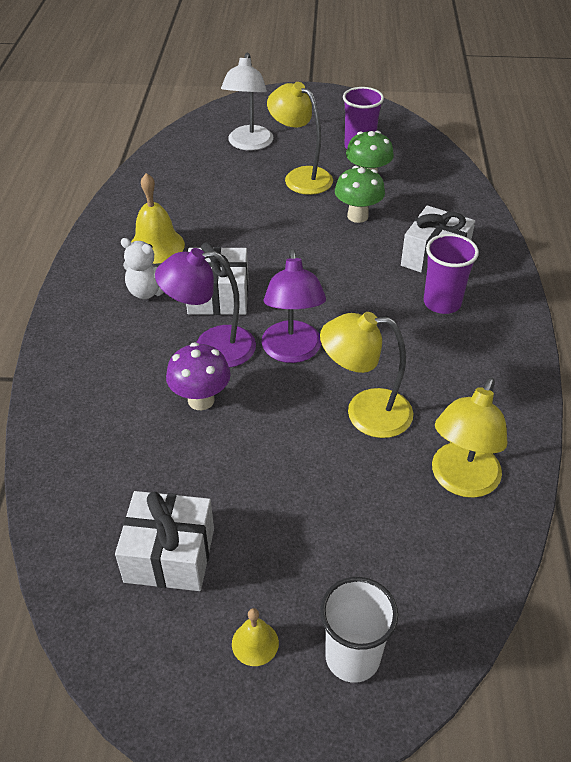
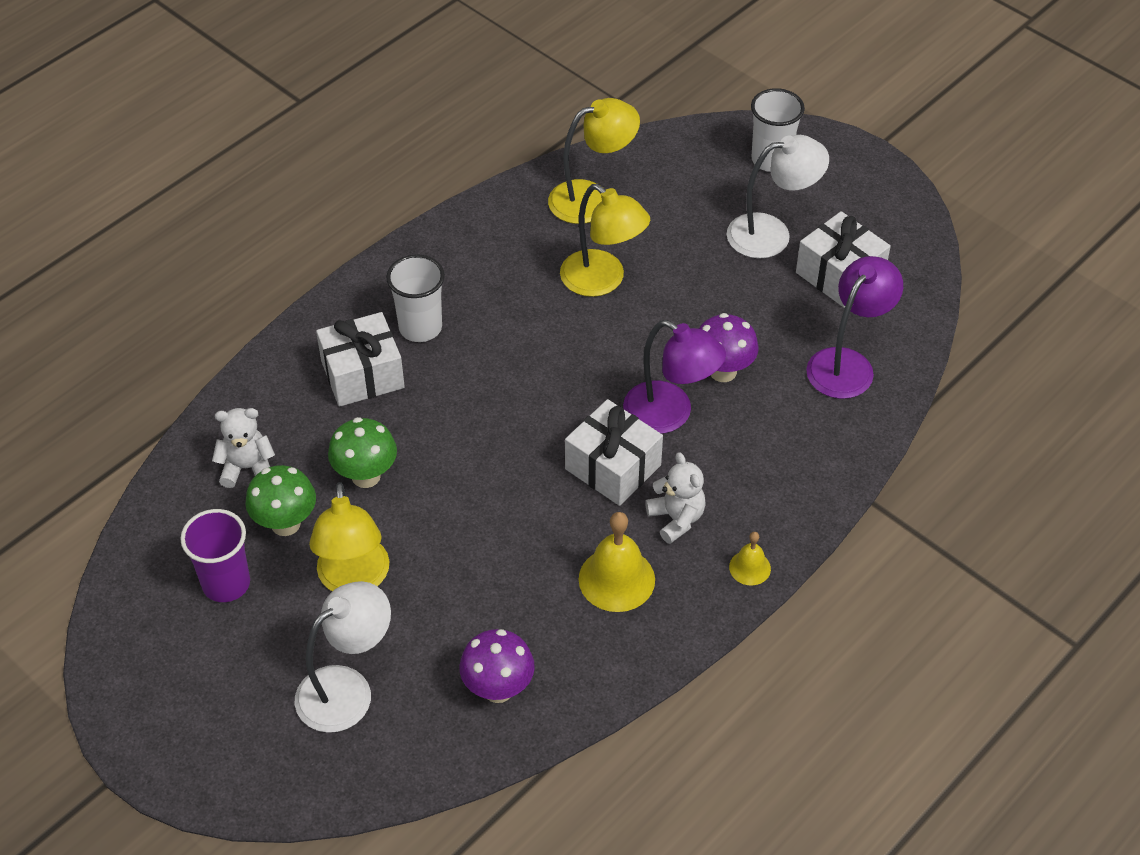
camera: 140 degrees left, 5 degrees up
(174, 177) = (498, 689): none -> purple mushroom
(255, 643) = (824, 198): yellow bell -> yellow bell (750, 567)
(271, 557) = (771, 233): none -> white lamp
(292, 352) = (604, 366): purple lamp -> purple lamp (847, 364)
(423, 187) = (247, 468): none -> white teddy bear
(442, 303) = (420, 327): purple cup -> white cup

